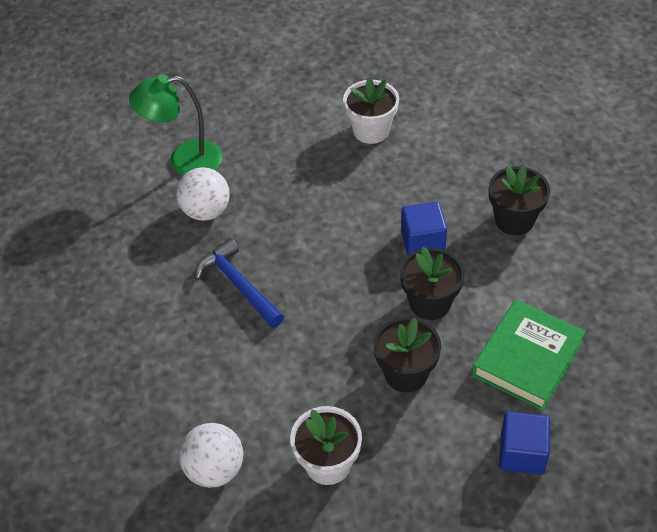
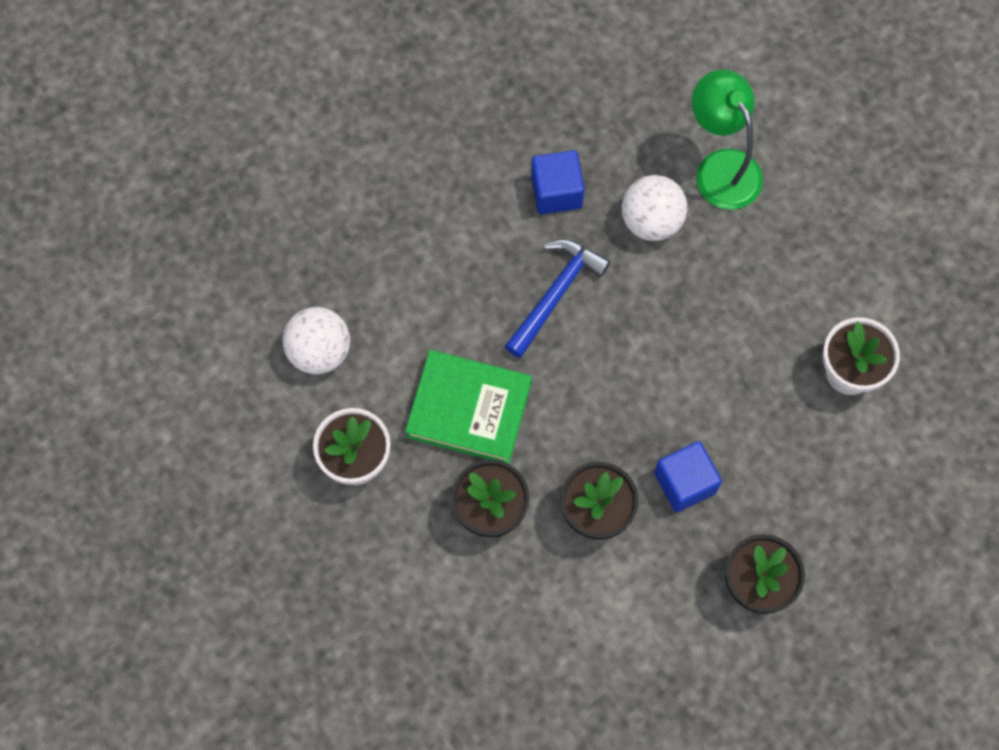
camera: 70 degrees right, 20 degrees up
(522, 453) = (424, 659): blue cube -> blue cube (556, 192)
(527, 358) = (550, 641): green book -> green book (469, 410)

